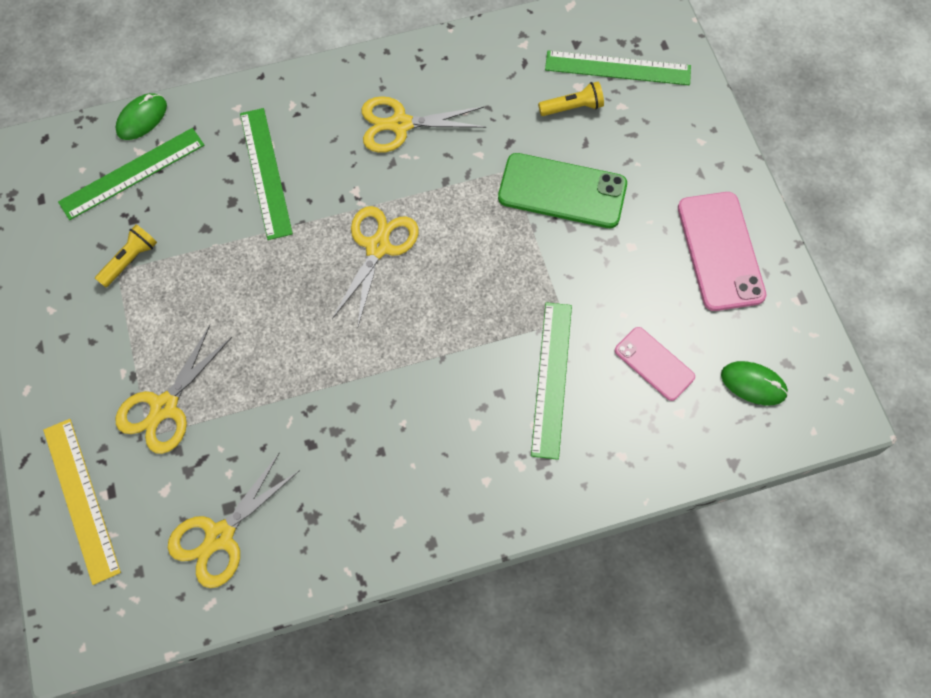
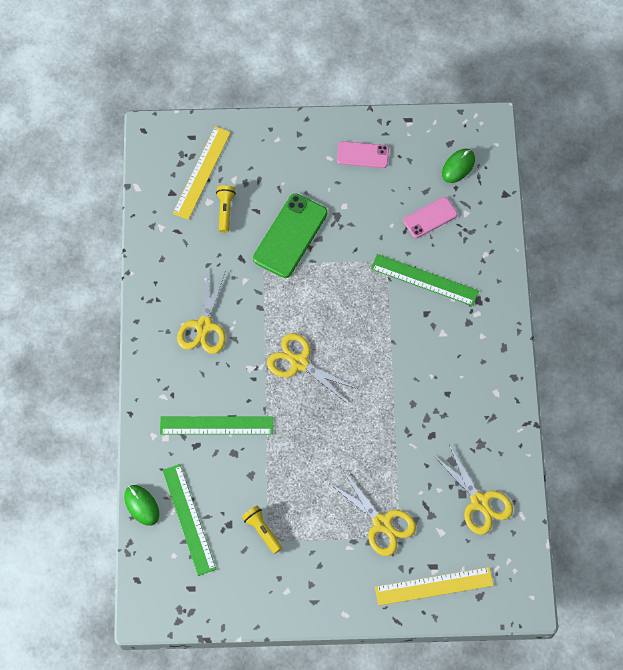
camera: 75 degrees left, 0 degrees up
(617, 68) = (201, 172): green ruler -> yellow ruler
(720, 251) = (362, 155): pink phone -> pink phone, size x0.60

